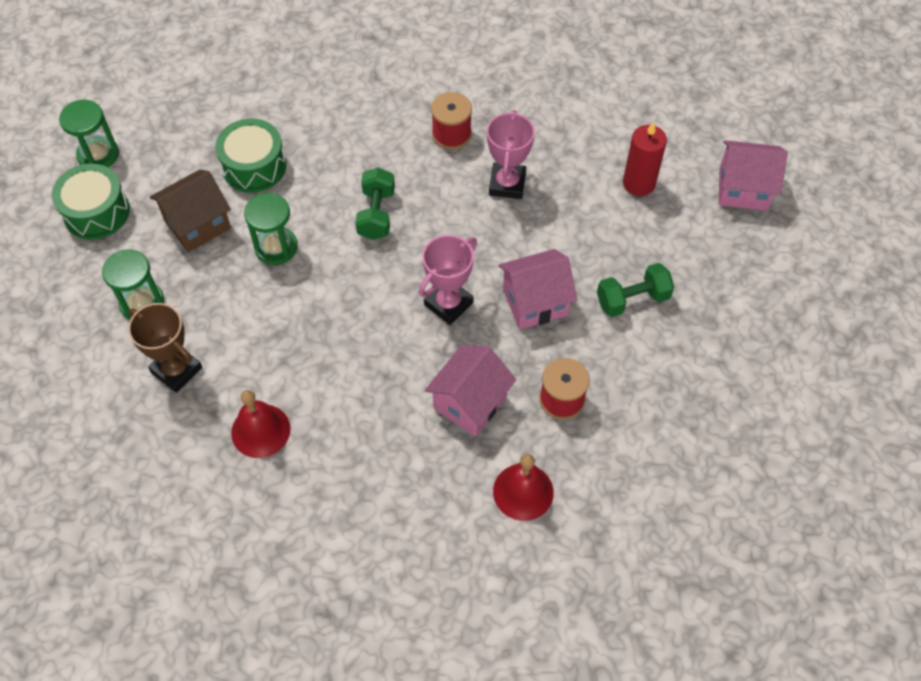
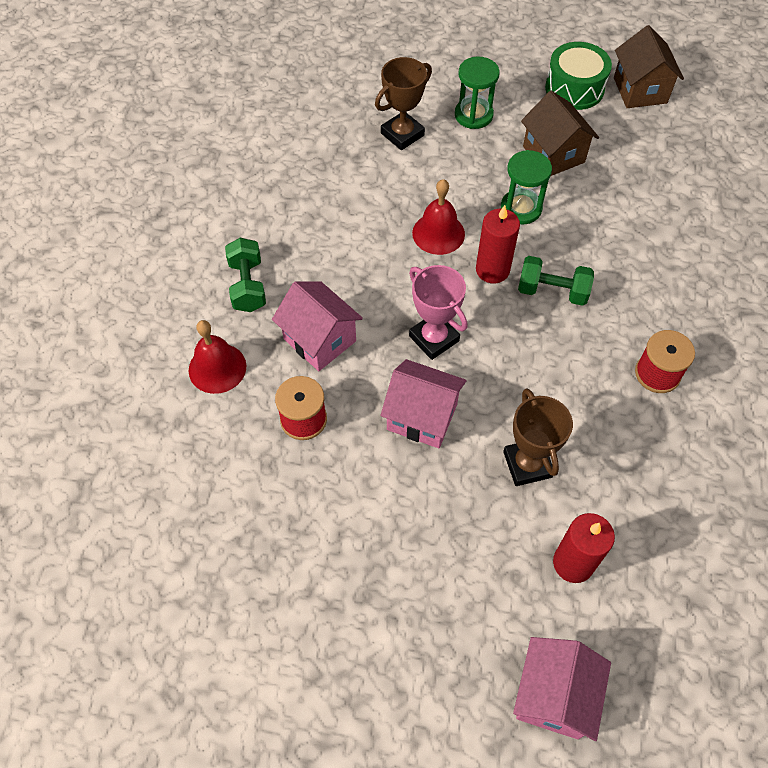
camera: 100 degrees right, 0 degrees up
(98, 155) = (640, 90): green hourglass -> brown house
(254, 166) = (620, 199): green drum -> none
(260, 430) = (331, 184): red bell -> red bell (438, 233)
(358, 264) = (492, 270): none -> red candle
(507, 184) = (582, 417): pink trophy -> none
(535, 302) = (422, 417): pink house -> pink house turned 60 degrees counterclockwise
(561, 219) = (527, 464): none -> brown trophy
(632, 299) = (409, 515): green dumbbell -> green dumbbell (248, 285)

